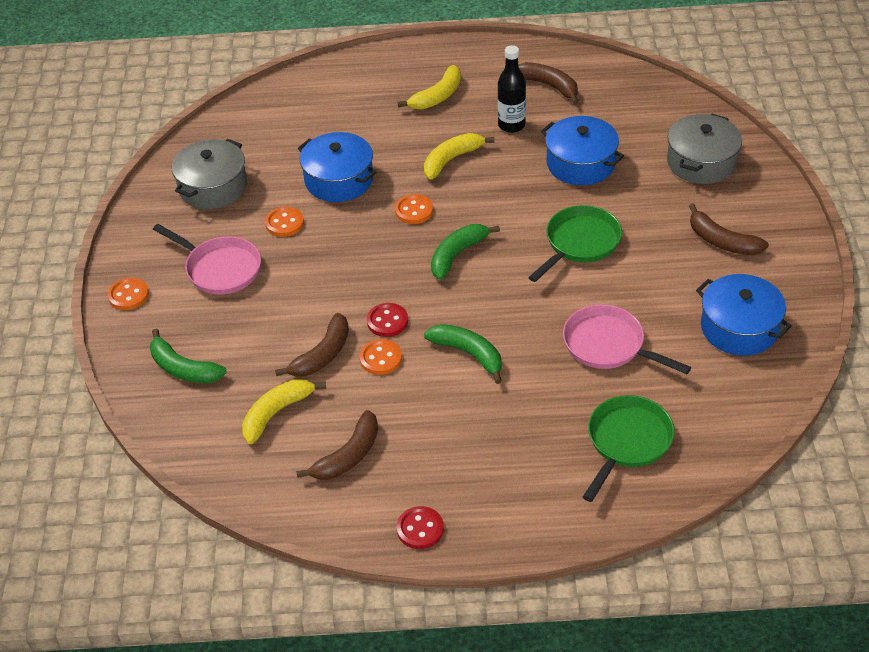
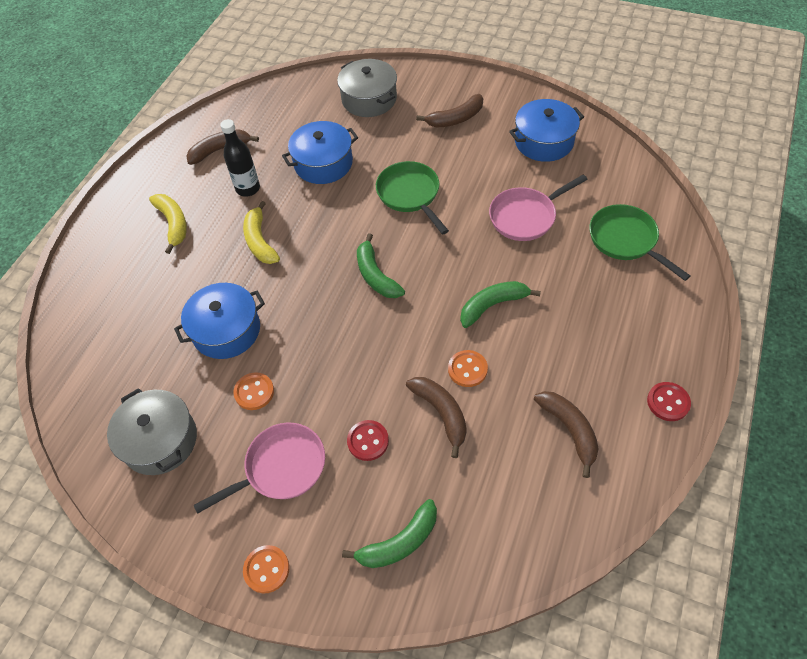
camera: 65 degrees left, 10 degrees up
(277, 413) = (495, 473): yellow banana -> none
(387, 321) = (426, 350): red button -> red button (368, 441)
(414, 211) = (304, 287): orange button -> none

